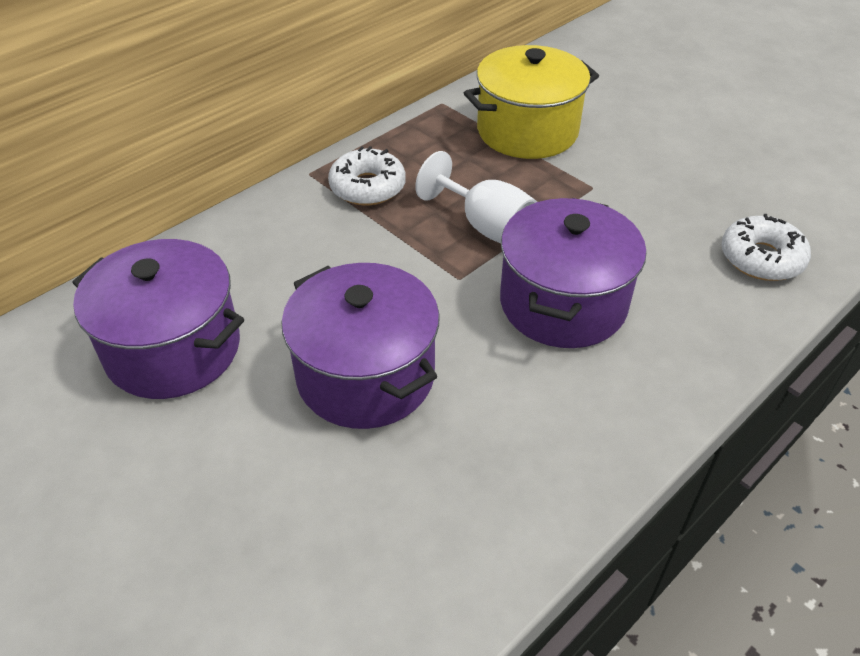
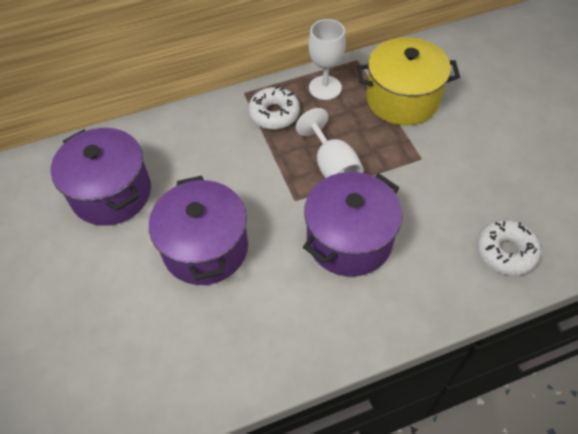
camera: 25 degrees right, 10 degrees up
(419, 142) = (325, 88): none -> white goblet

